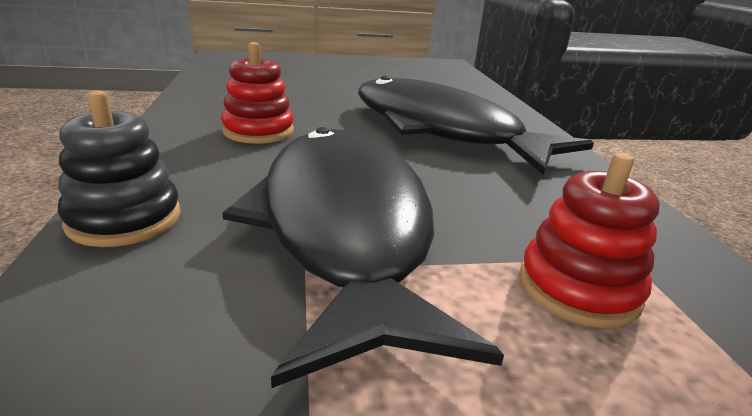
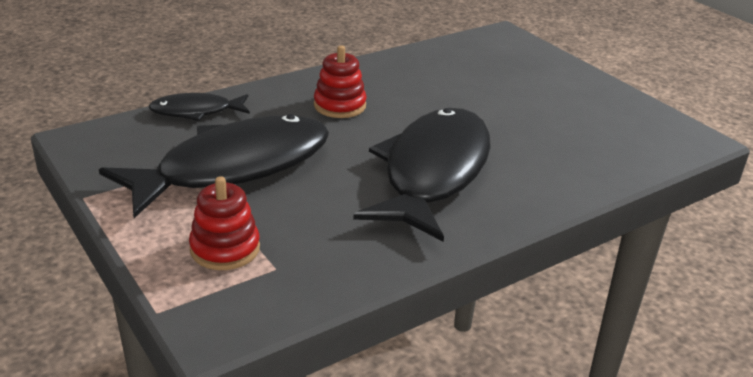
camera: 65 degrees right, 5 degrees up
(124, 219) = (196, 111): black stacking toy -> black fish

